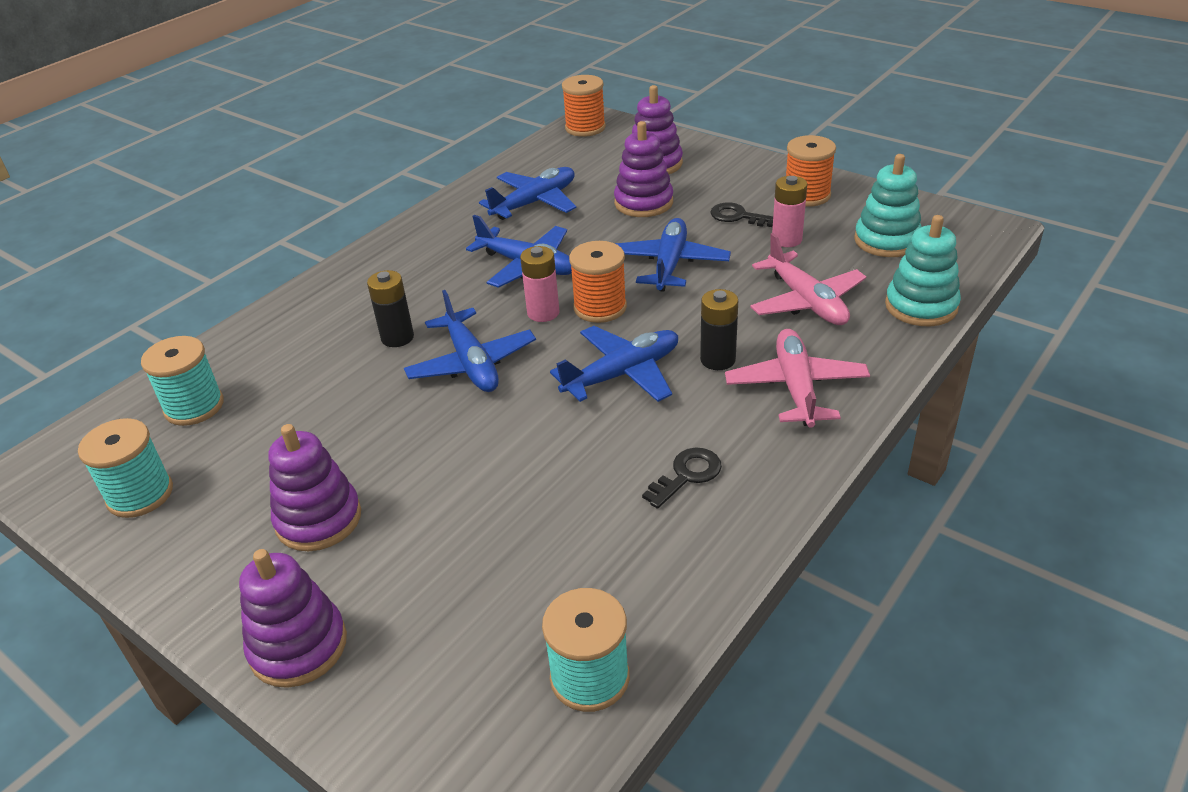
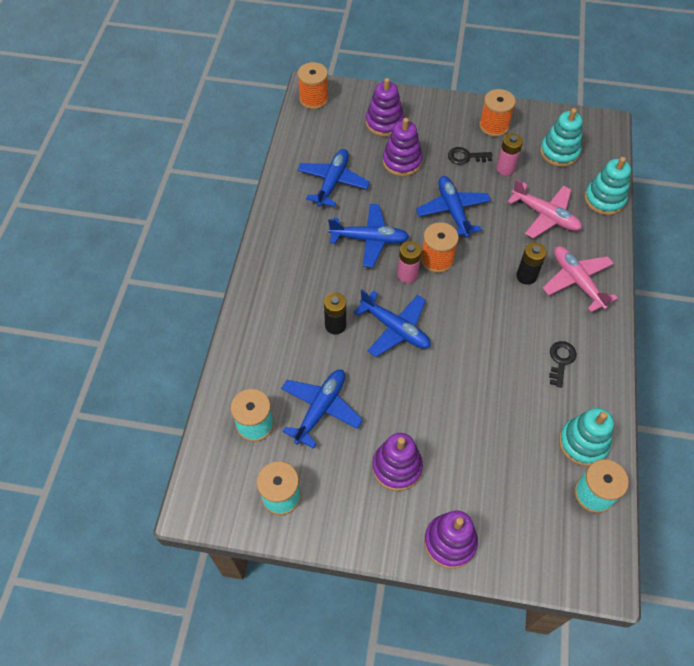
camera: 30 degrees left, 20 degrees up
(622, 374) = (484, 305): blue plane -> blue plane (321, 409)
(632, 597) = (583, 443): none -> turquoise stacking toy

